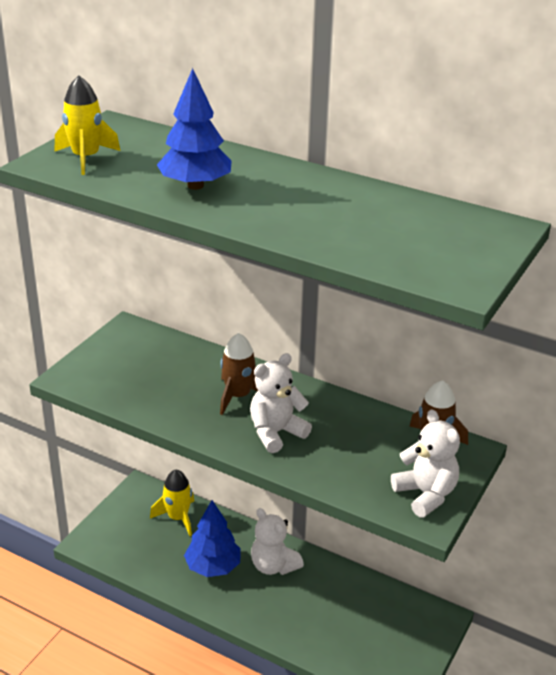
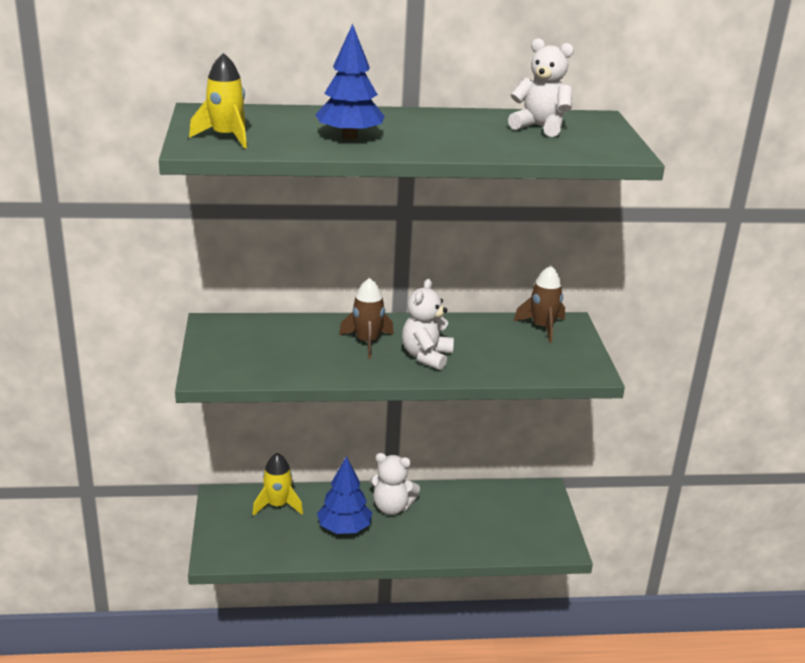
camera: 35 degrees left, 5 degrees down
(425, 494) = (574, 358): white teddy bear -> white teddy bear (540, 127)

